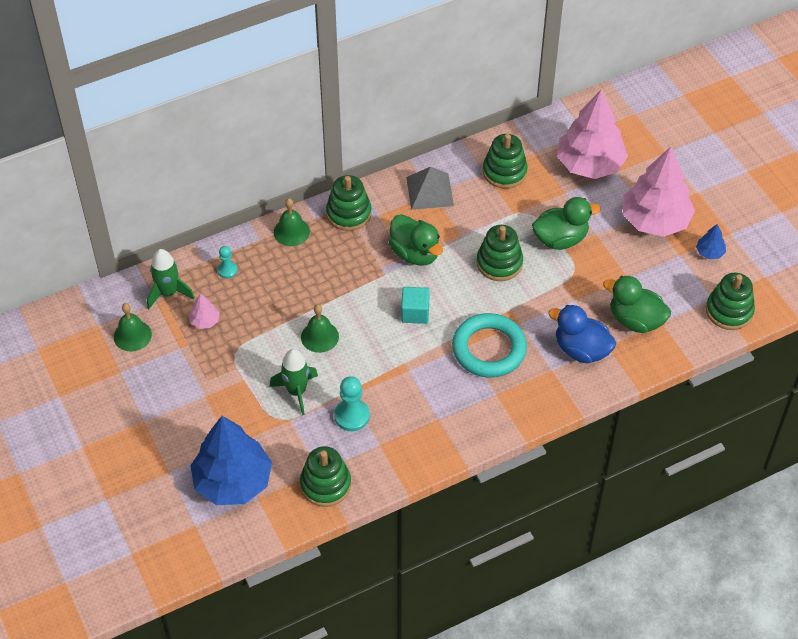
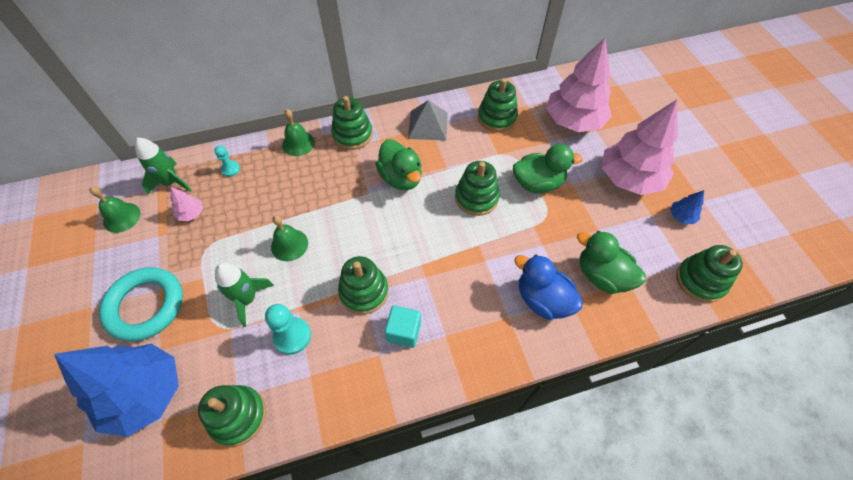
camera: 10 degrees right, 5 degrees up
(408, 368) = (364, 292): none -> green stacking toy
(415, 313) = (386, 235): turquoise cube -> turquoise cube (404, 331)
(489, 349) = (449, 284): turquoise ring -> turquoise ring (145, 306)

